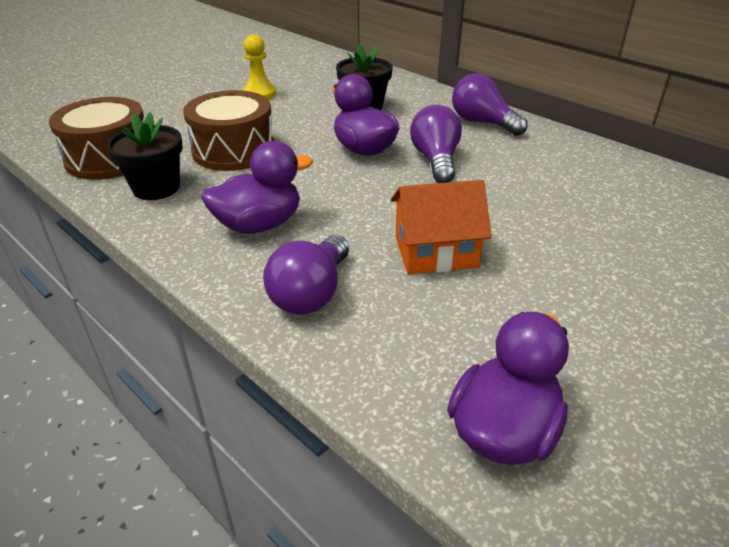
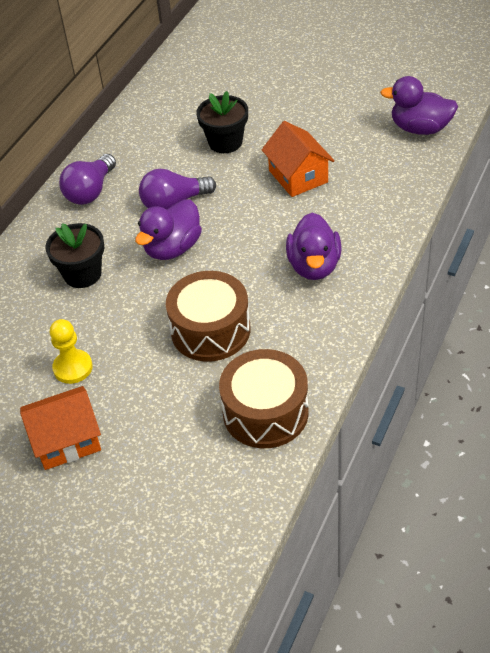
camera: 105 degrees left, 10 degrees up
(156, 188) = (297, 349): black flower pot -> black flower pot (225, 142)
(193, 85) = (66, 440): none -> orange house
(259, 225) = (314, 266): purple duck -> purple duck turned 135 degrees counterclockwise
(311, 293) = (369, 215): purple light bulb -> none

